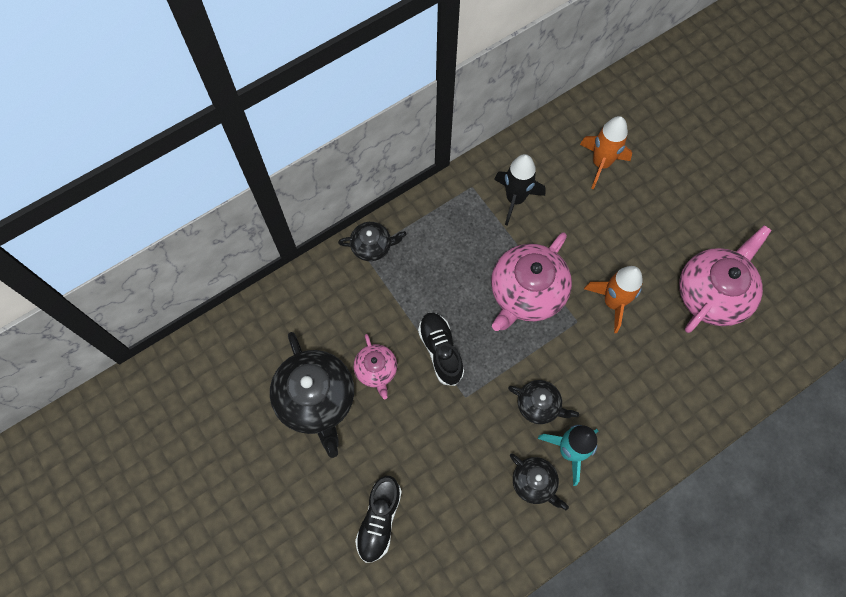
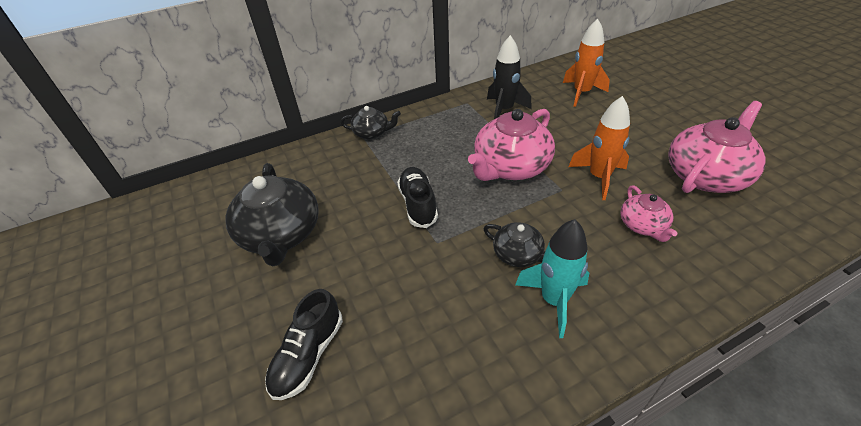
camera: 10 degrees right, 25 degrees down
(376, 370) = (349, 215): pink teapot -> pink teapot (643, 225)
(534, 483) = (509, 330): black teapot -> none

